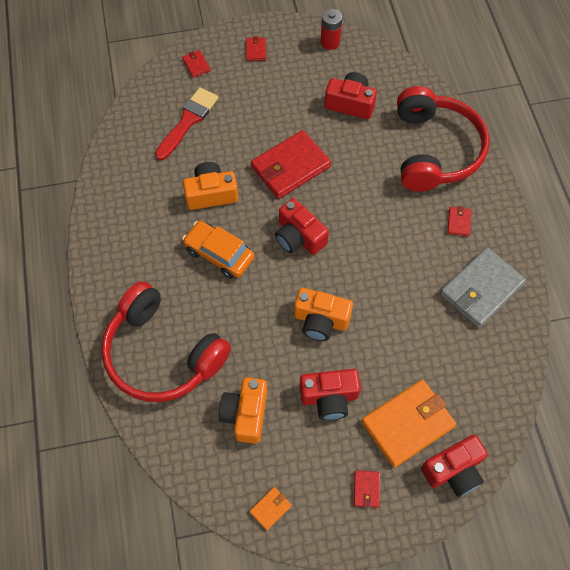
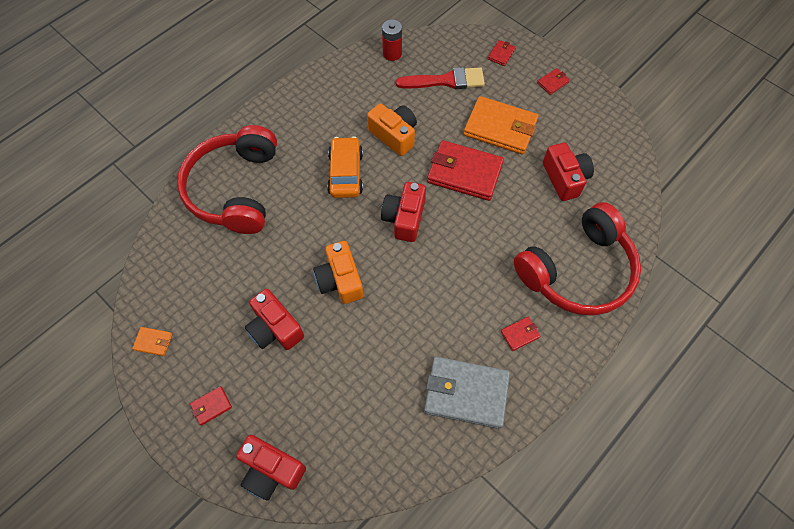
camera: 55 degrees right, 0 degrees up
(246, 414) = (221, 276): orange camera -> none
(330, 42) = (612, 127): red battery -> red battery (392, 53)
(408, 424) = (291, 405): orange wallet -> orange wallet (500, 128)

